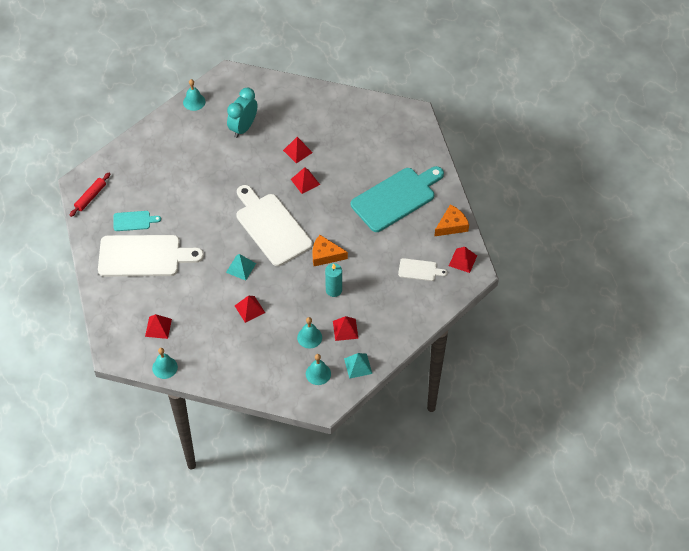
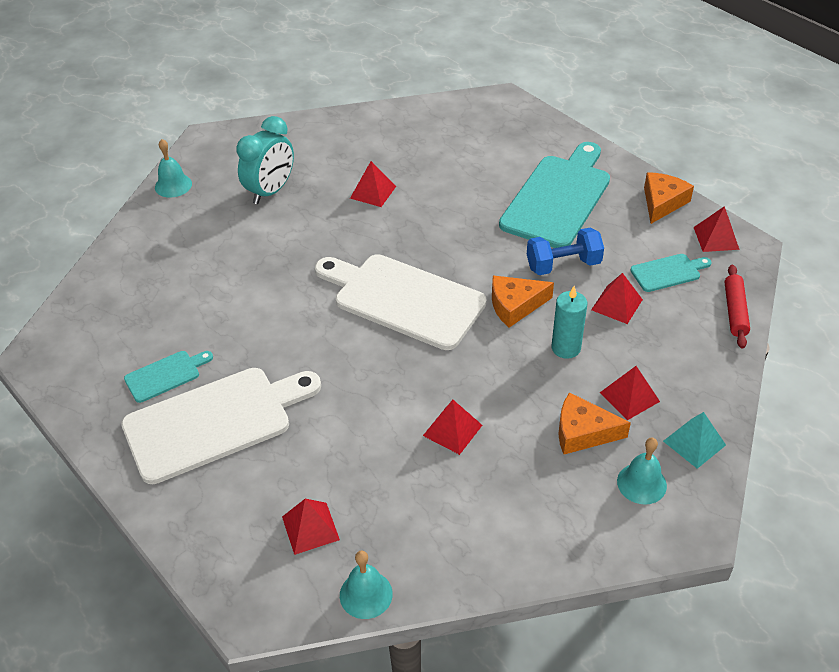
camera: 25 degrees left, 10 degrees down
(90, 197) = (67, 368): red rolling pin -> red rolling pin (734, 311)
(241, 268) = (394, 374): turquoise pyramid -> none
(243, 128) = (271, 191): turquoise clock -> turquoise clock turned 150 degrees counterclockwise
(305, 182) = (411, 224): red pyramid -> red pyramid (616, 304)
(309, 337) = (583, 432): turquoise bell -> orange cheese
(367, 242) = (563, 265): none -> blue dumbbell
(419, 270) = (668, 272): white cutting board -> turquoise cutting board

